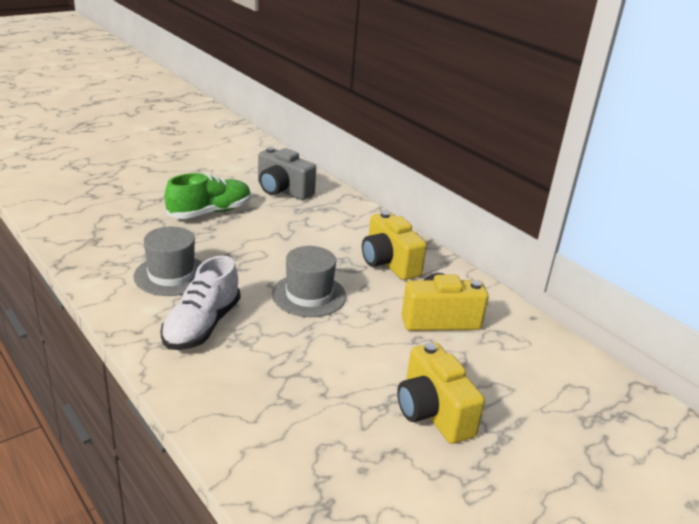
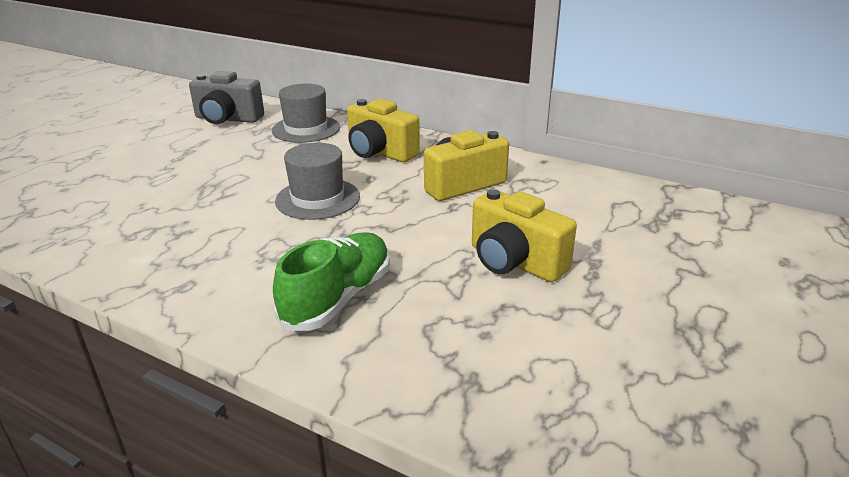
camera: 20 degrees left, 0 degrees up
(171, 275) = (148, 221): grey hat -> grey hat (306, 129)
(202, 326) = (215, 257): white shoe -> none
(210, 212) = (157, 154): green shoe -> green shoe (338, 298)

